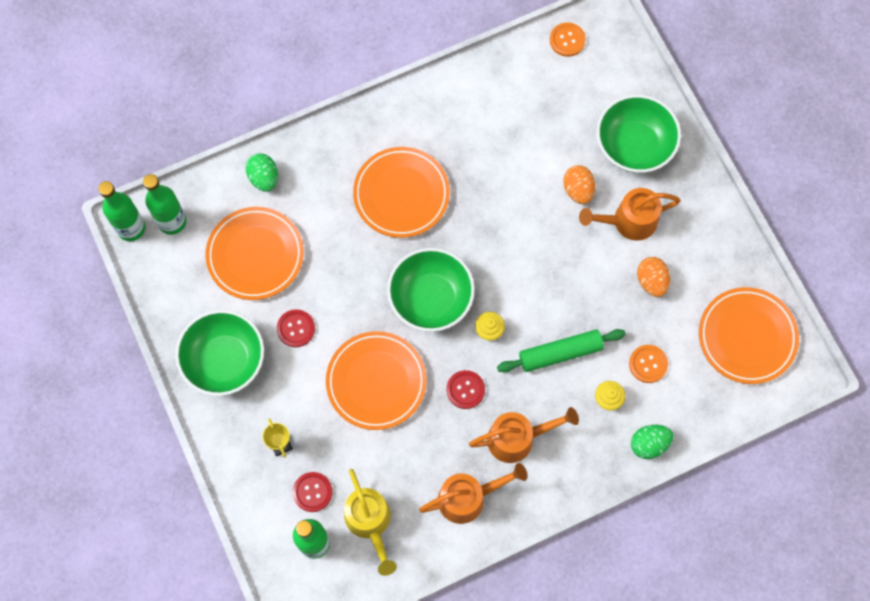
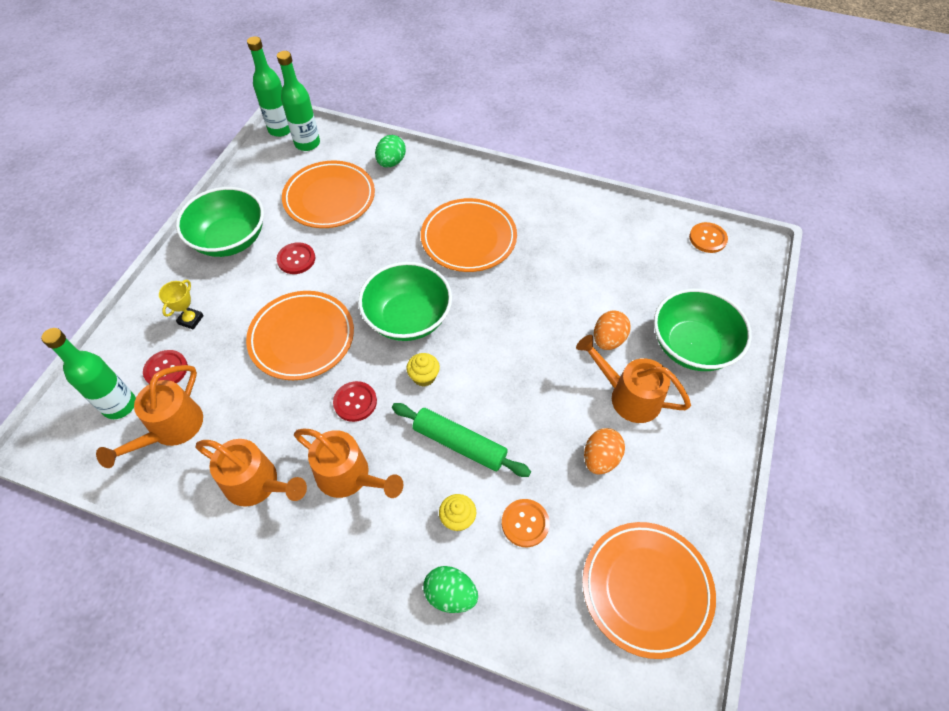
camera: 45 degrees right, 15 degrees down
(370, 523) = (170, 430): yellow watering can -> orange watering can

